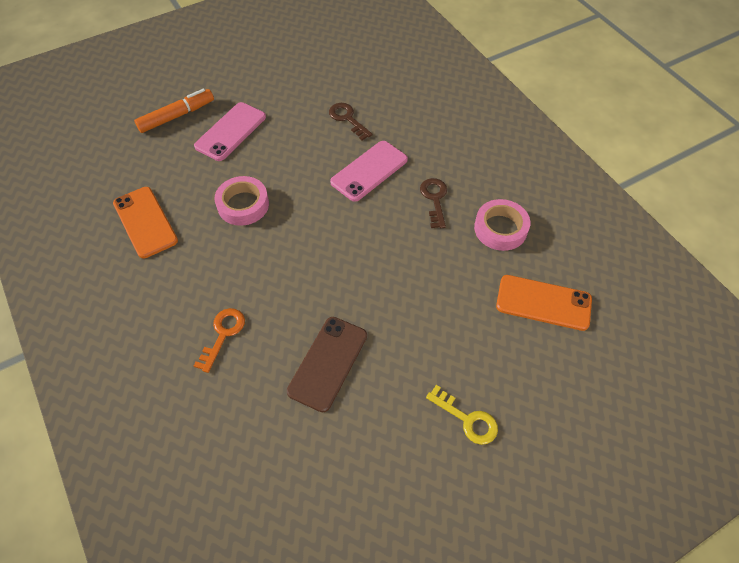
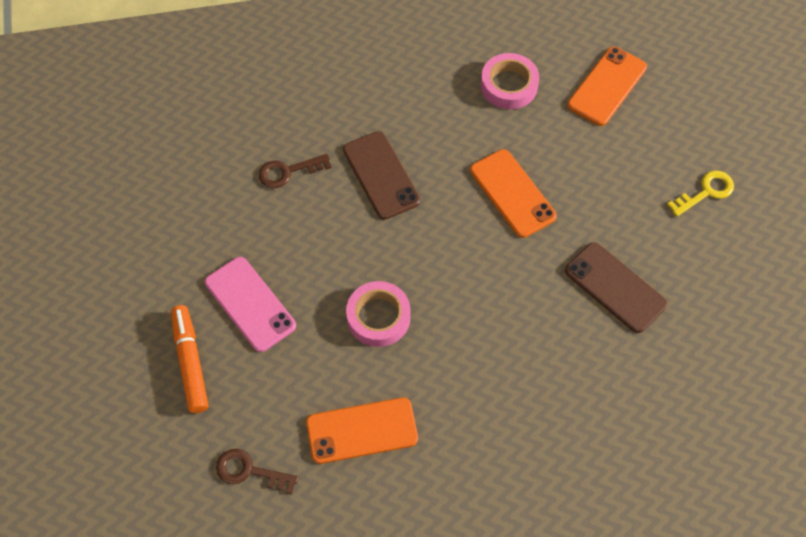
camera: 70 degrees left, 5 degrees up
(223, 334) = (550, 376): orange key -> none
(369, 171) = (381, 175): pink phone -> brown phone
(392, 260) = (512, 193): none -> orange phone
(434, 199) = (447, 128): brown key -> brown key (249, 471)

